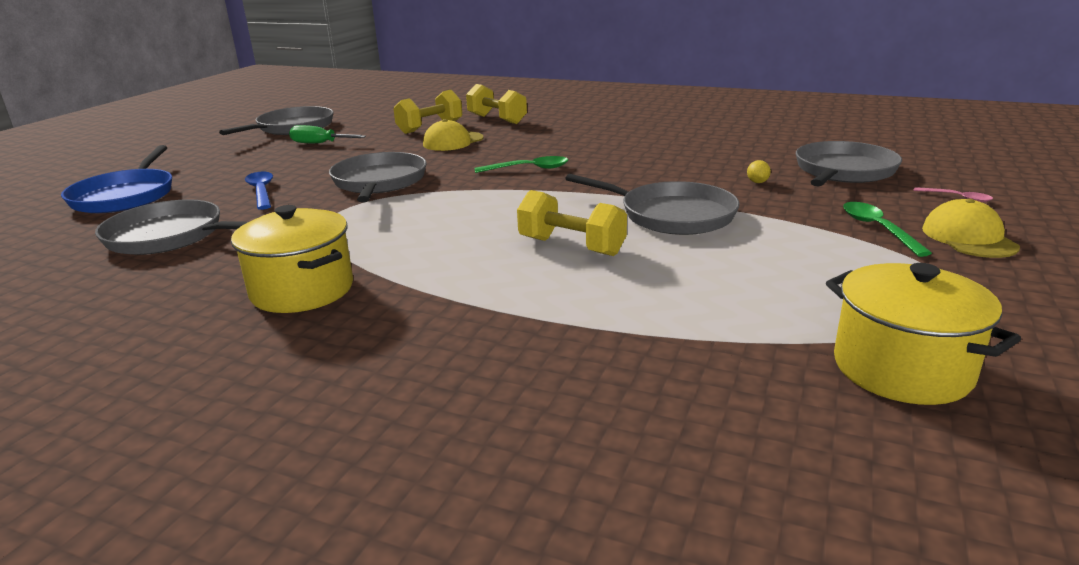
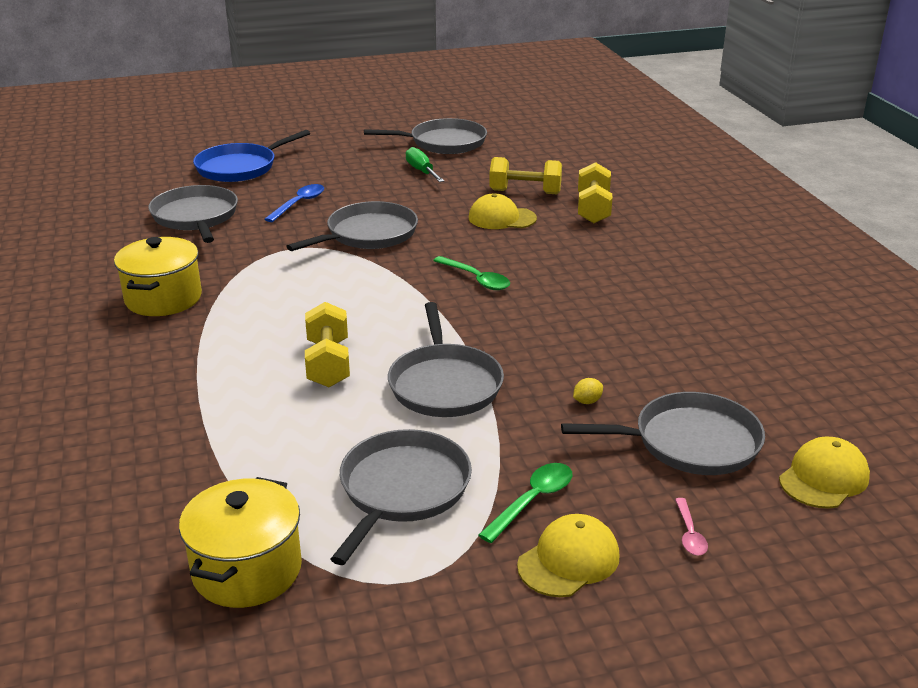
camera: 50 degrees right, 5 degrees up
(819, 268) = (402, 490): none -> grey pan
(916, 154) = (824, 478): none -> yellow cap

